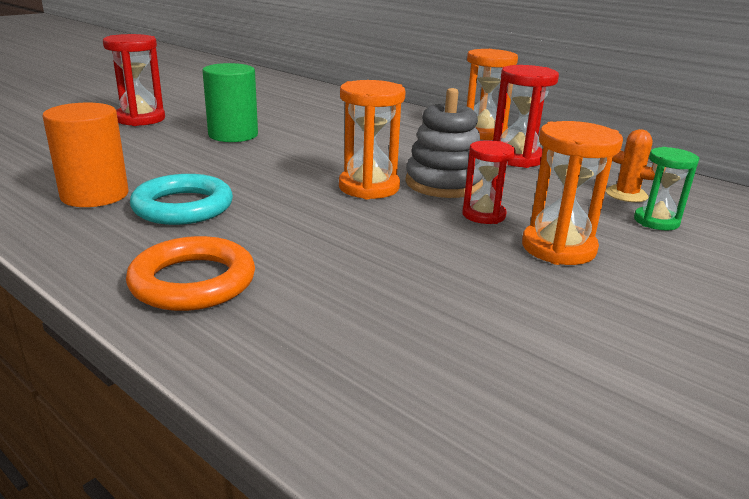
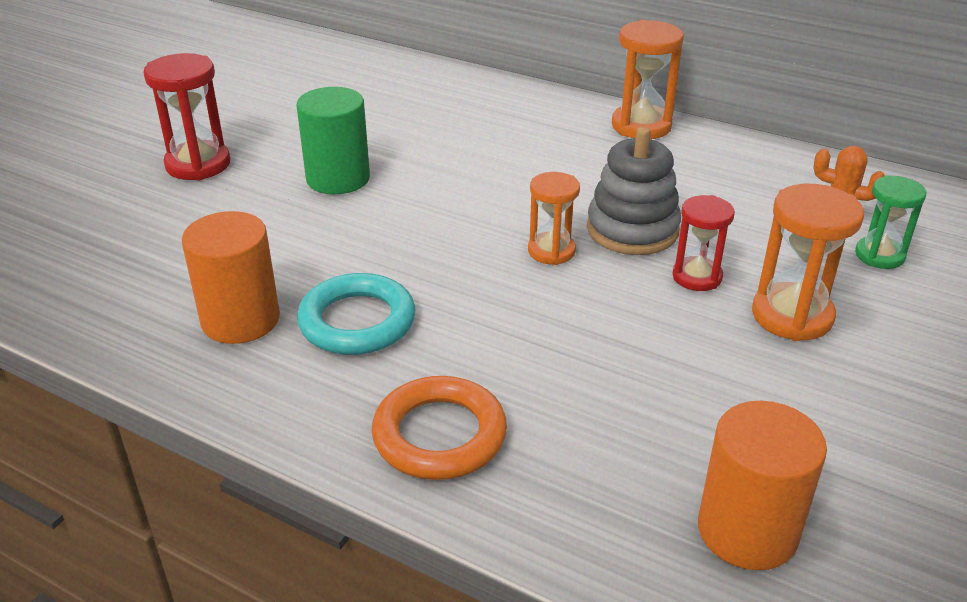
camera: 10 degrees left, 10 degrees up
(369, 187) = (551, 251): orange hourglass -> orange hourglass, size x0.65
(439, 394) = (747, 531): none -> orange cylinder
(517, 158) = (698, 169): red hourglass -> none

